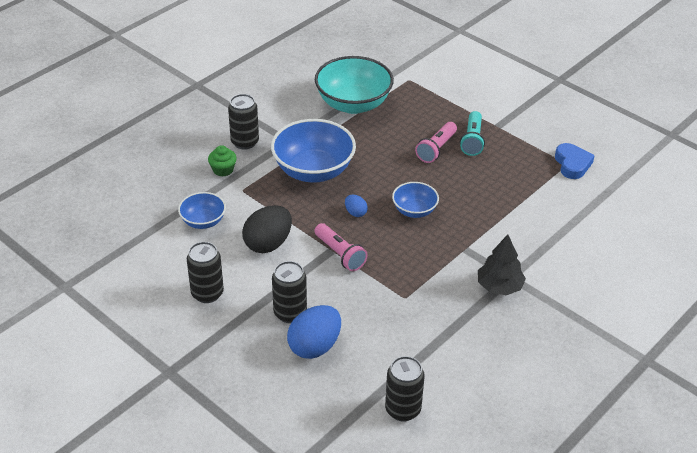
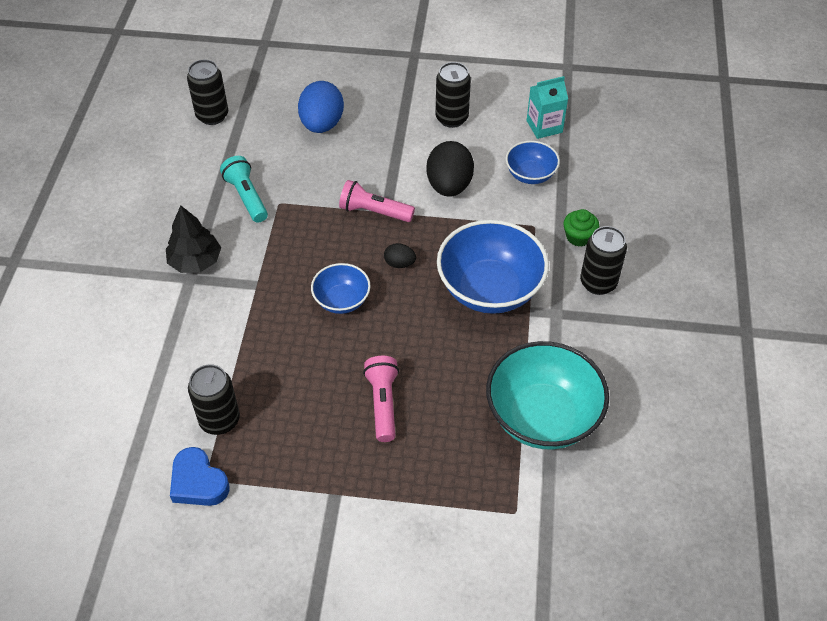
camera: 145 degrees right, 10 degrees up
(148, 249) = (544, 126): none -> turquoise carton
(290, 313) = (367, 138): black can -> black can (219, 420)
(355, 213) = (399, 263): blue egg -> black egg
(472, 140) = (349, 445): turquoise flashlight -> turquoise flashlight (246, 197)

